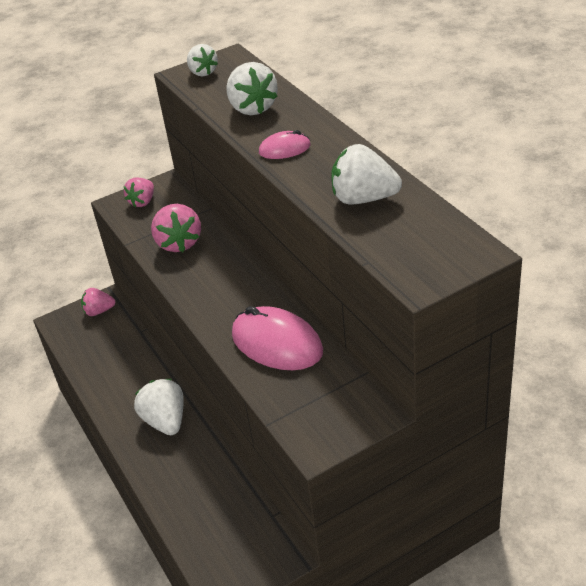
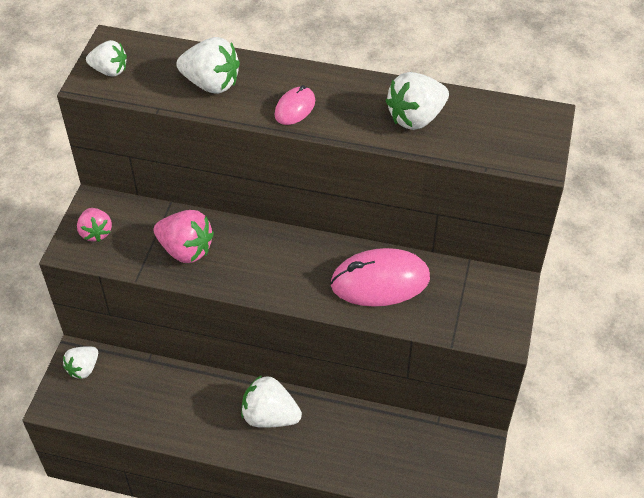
camera: 50 degrees left, 10 degrees up
(99, 311) = (83, 368): pink strawberry -> white strawberry

